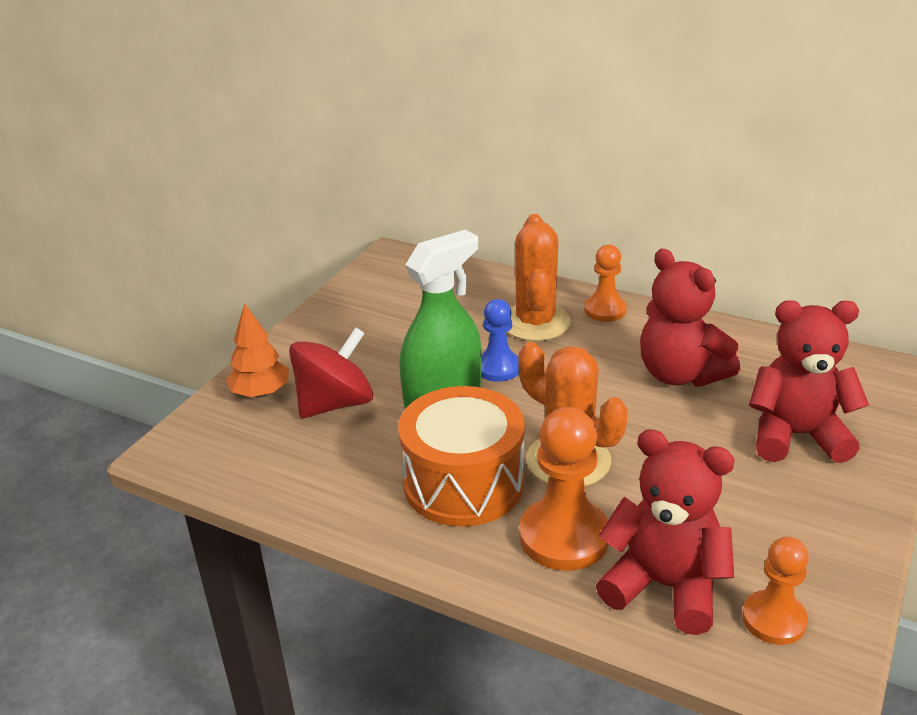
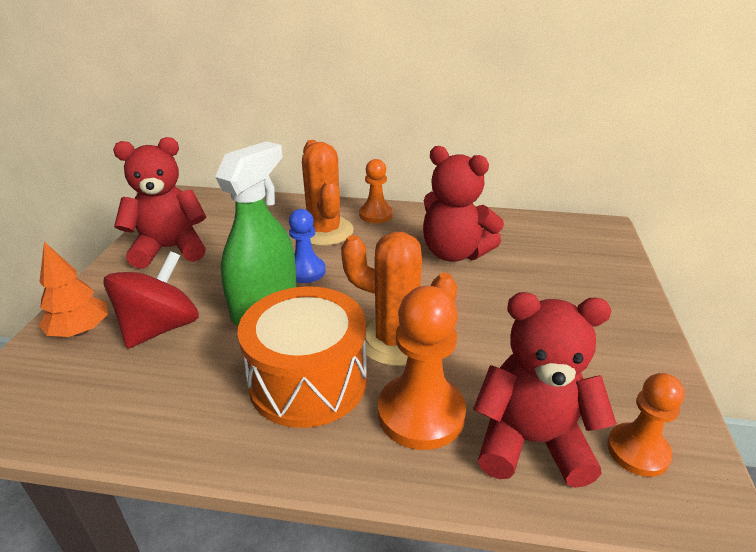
camera: 20 degrees left, 0 degrees up
(796, 435) = (563, 285): red teddy bear -> red teddy bear (170, 249)

